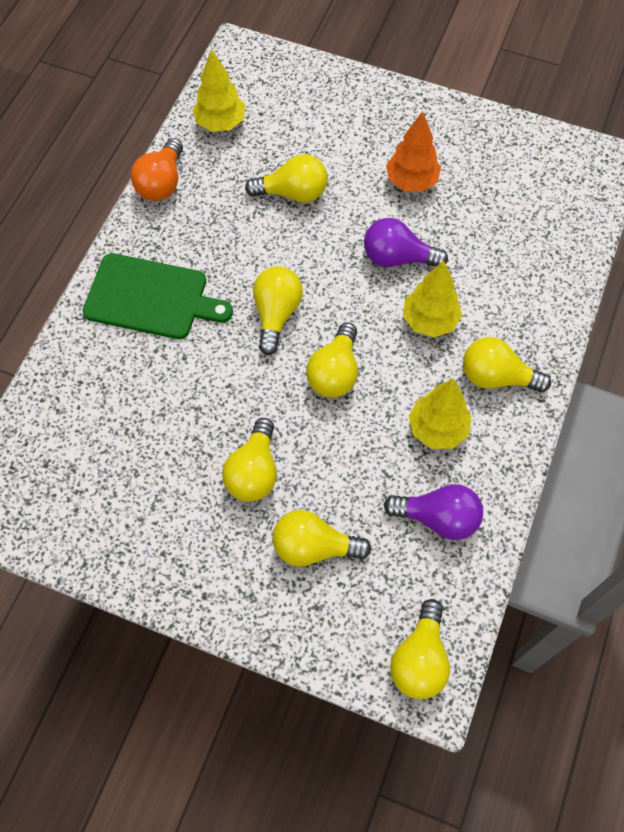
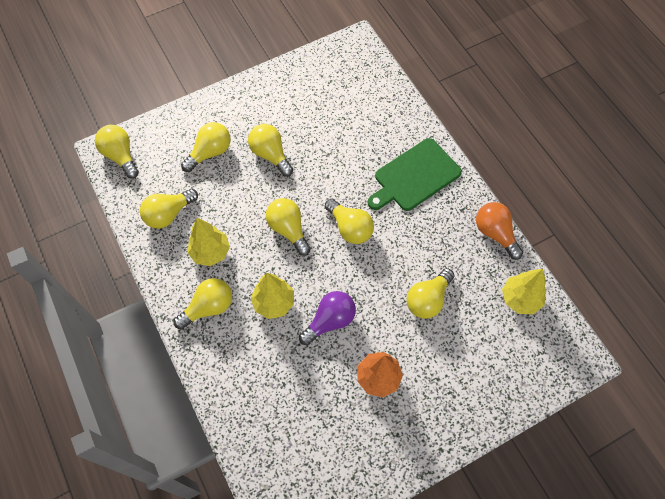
camera: 130 degrees right, 0 degrees up
(438, 518) = (168, 214): purple light bulb -> yellow light bulb

